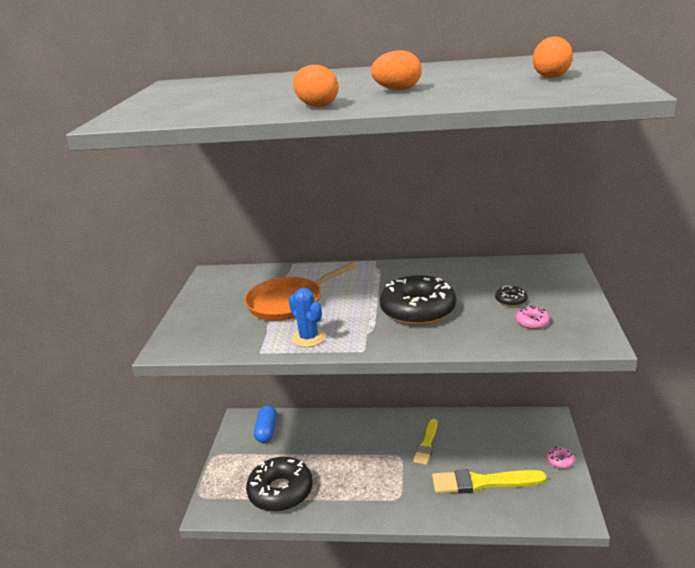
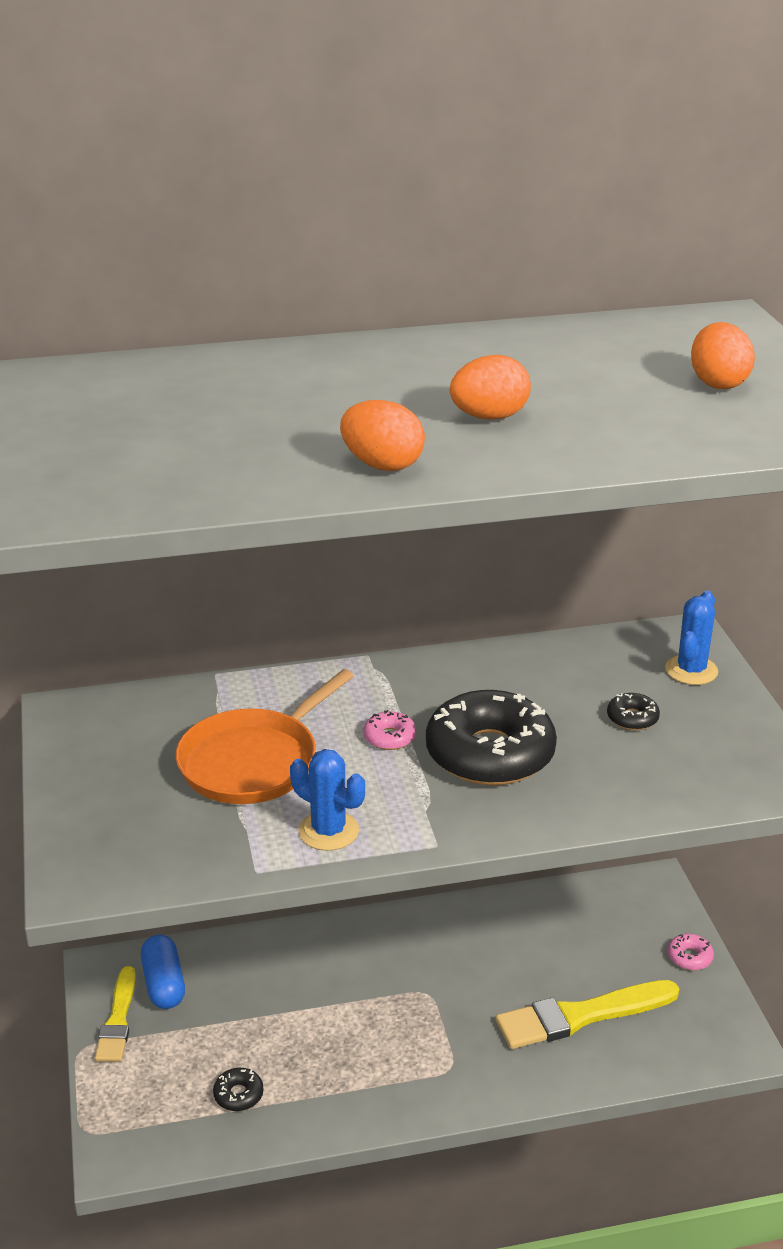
camera: 20 degrees left, 5 degrees up
(280, 491) = (238, 1095): black donut -> black donut, size x0.41
(426, 444) = (465, 963): yellow brush -> yellow brush (118, 1020)
(532, 322) = (681, 757): pink donut -> pink donut (389, 737)
(558, 280) = (691, 670): none -> blue cactus

